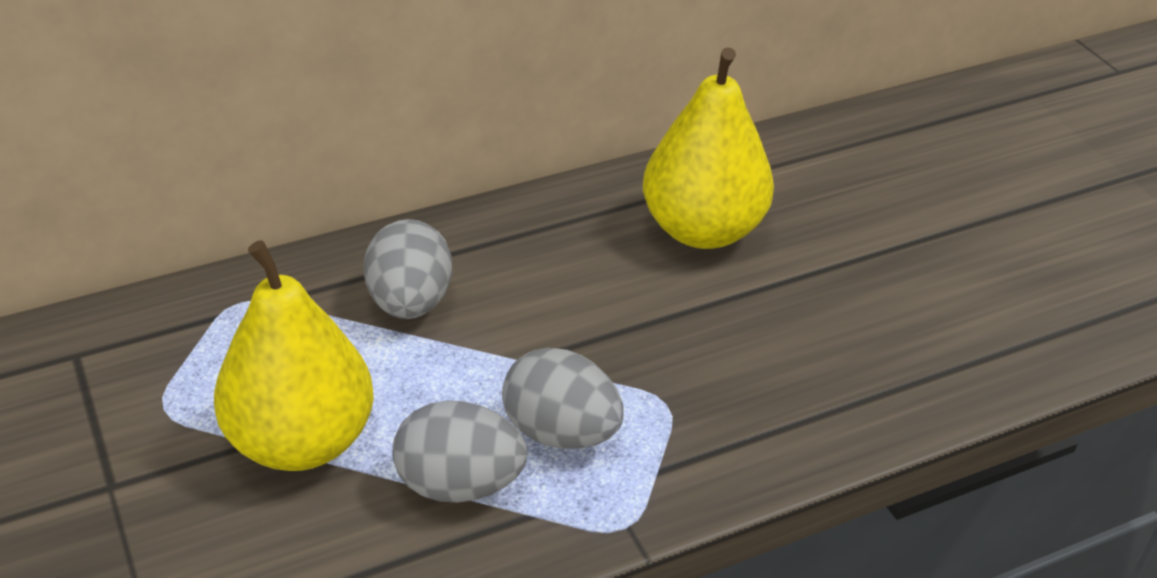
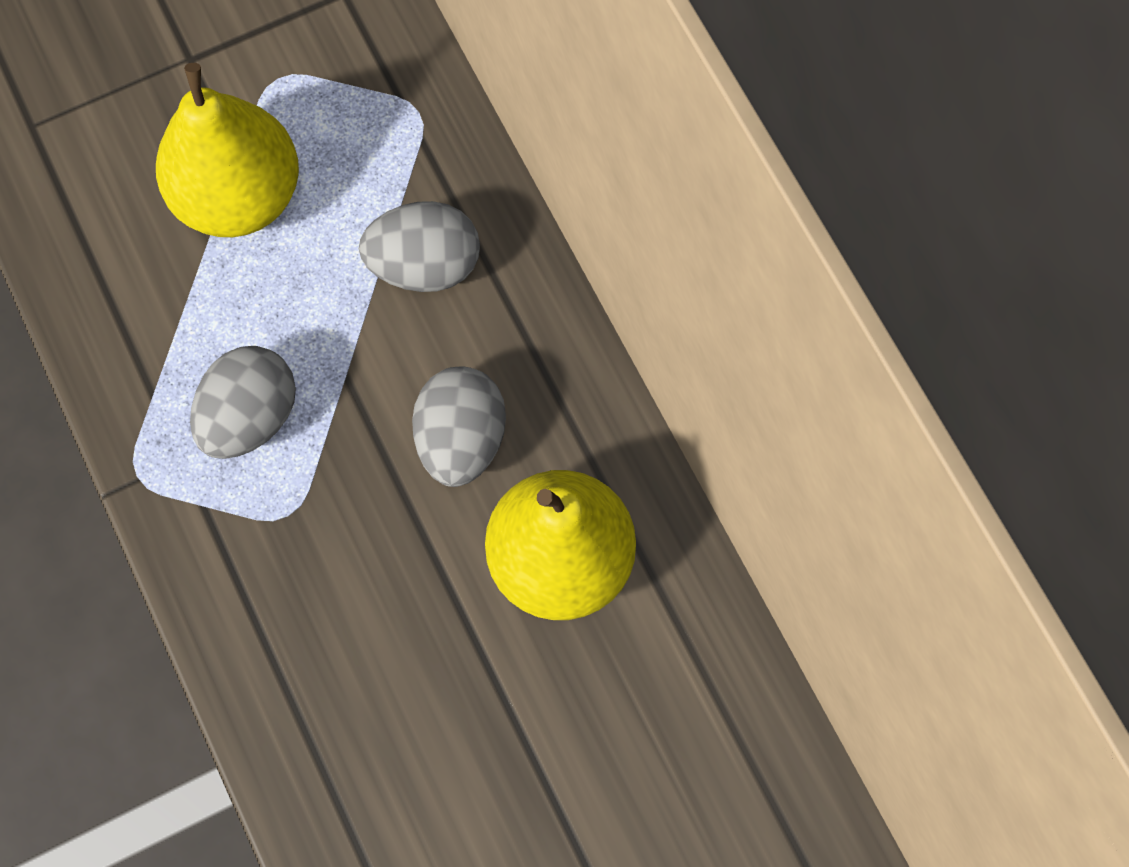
camera: 90 degrees right, 30 degrees up
(459, 484) = (187, 332): grey egg -> grey egg (461, 439)

